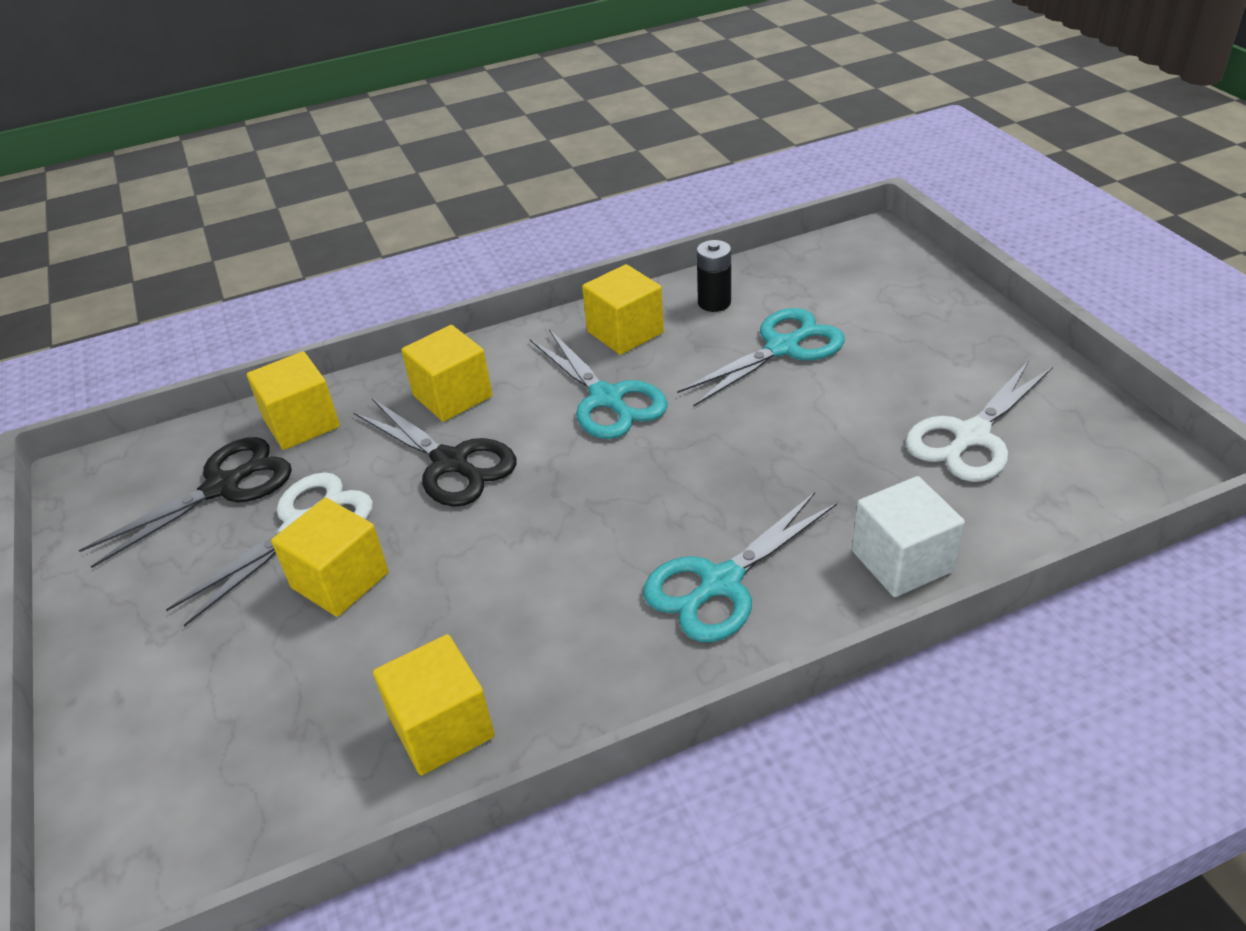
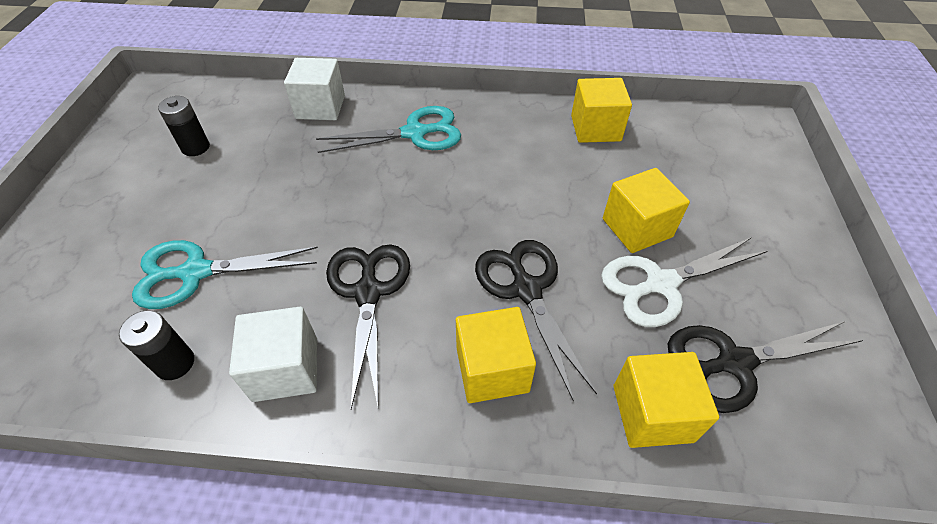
camera: 155 degrees left, 10 degrees up
(606, 399) = (368, 292): turquoise scissors -> black scissors
(625, 332) = (285, 369): yellow cube -> white cube
(971, 436) = (195, 147): white scissors -> black battery

